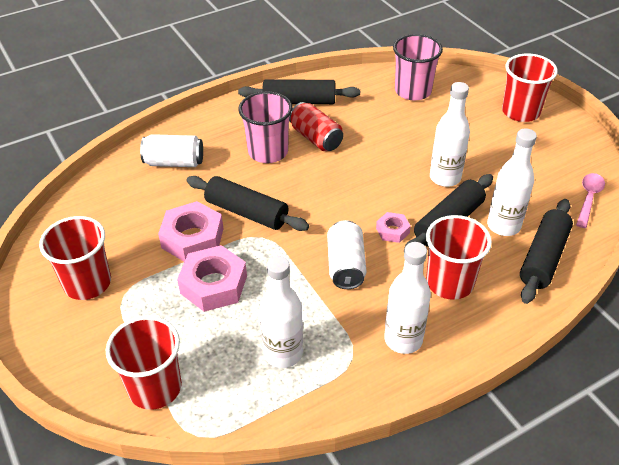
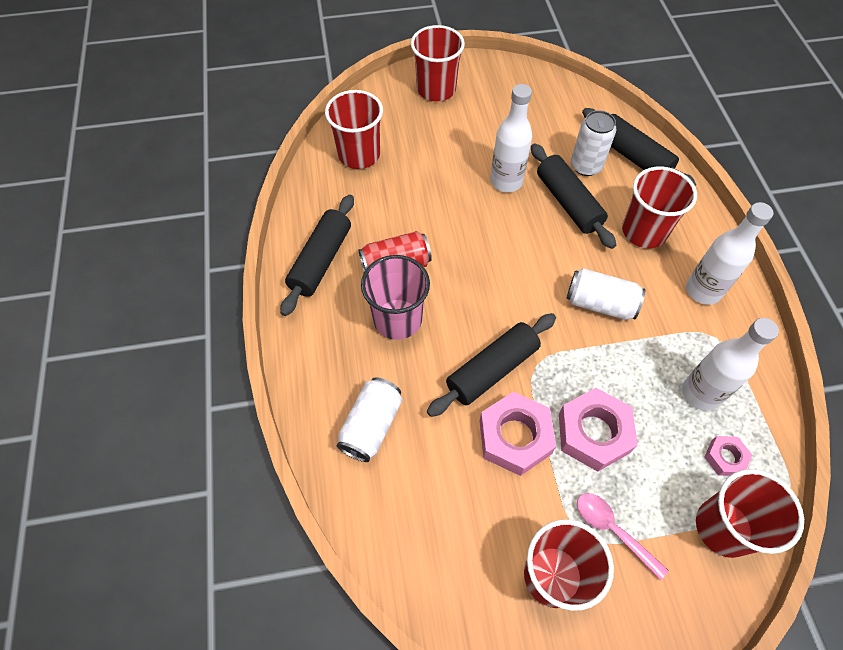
camera: 70 degrees left, 15 degrees up
(392, 231) = (565, 249): pink nut -> pink nut (725, 457)
(413, 91) = (359, 155): pink cup -> red cup
(503, 226) = (586, 166): white bottle -> white can
(588, 199) = (572, 97): pink spoon -> pink spoon (613, 530)

